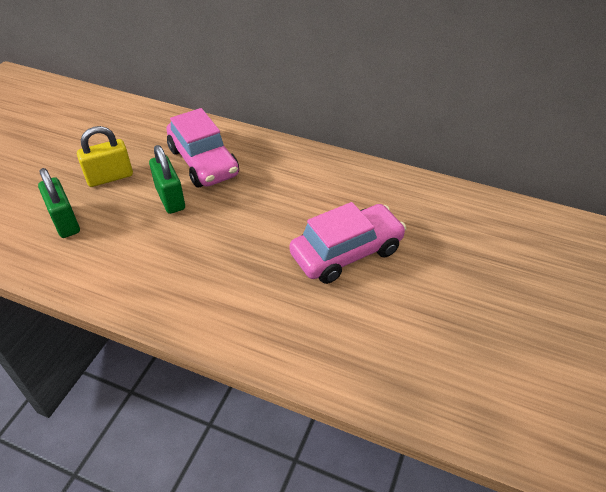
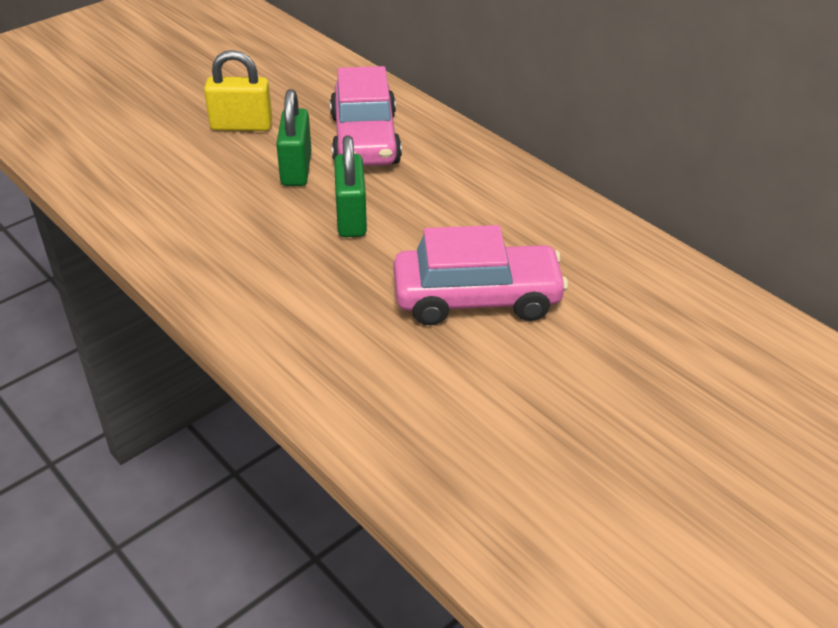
camera: 25 degrees right, 5 degrees down
(65, 222) = (160, 159): green padlock -> green padlock (351, 218)

